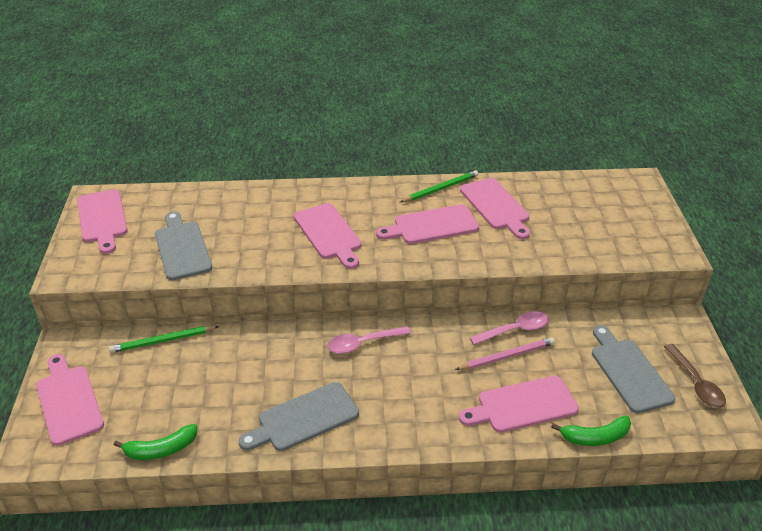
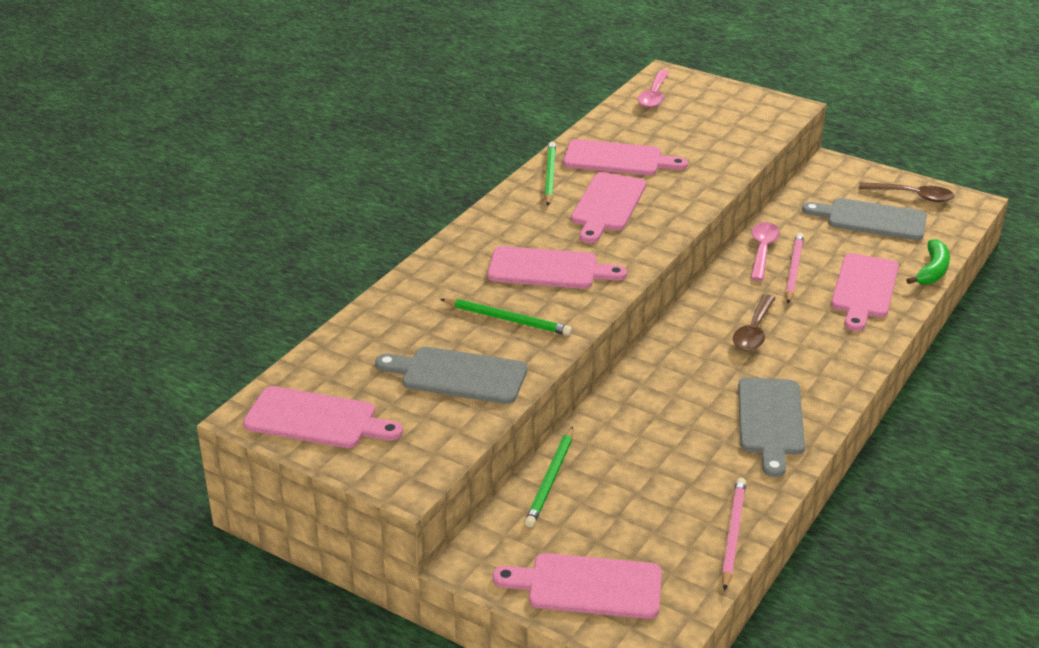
camera: 55 degrees left, 5 degrees down
(161, 449) = (732, 534): green banana -> pink pencil
(257, 241) = (507, 319): none -> green pencil
(363, 343) = (694, 343): pink spoon -> pink spoon (654, 95)
(406, 367) = (754, 331): none -> brown spoon

